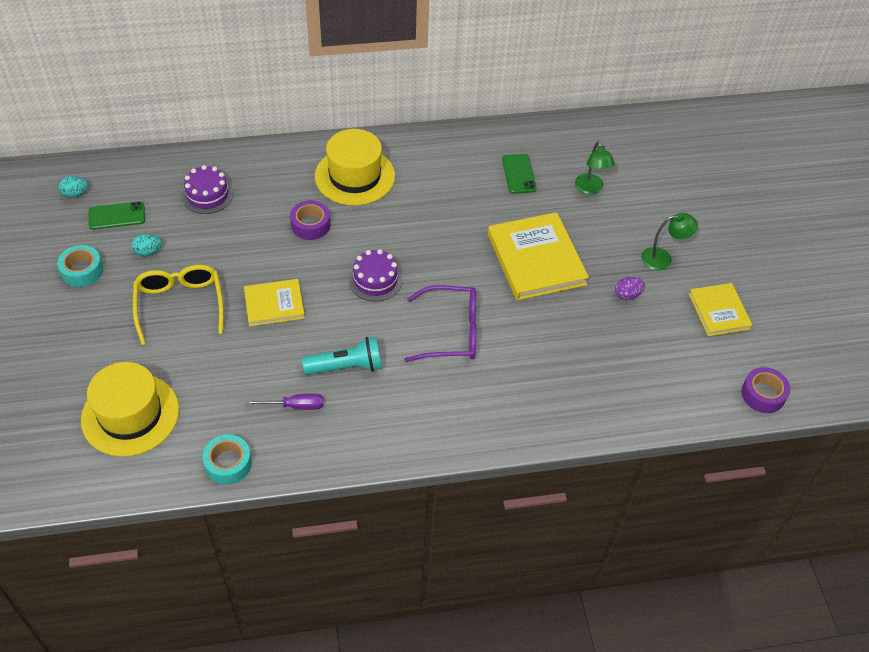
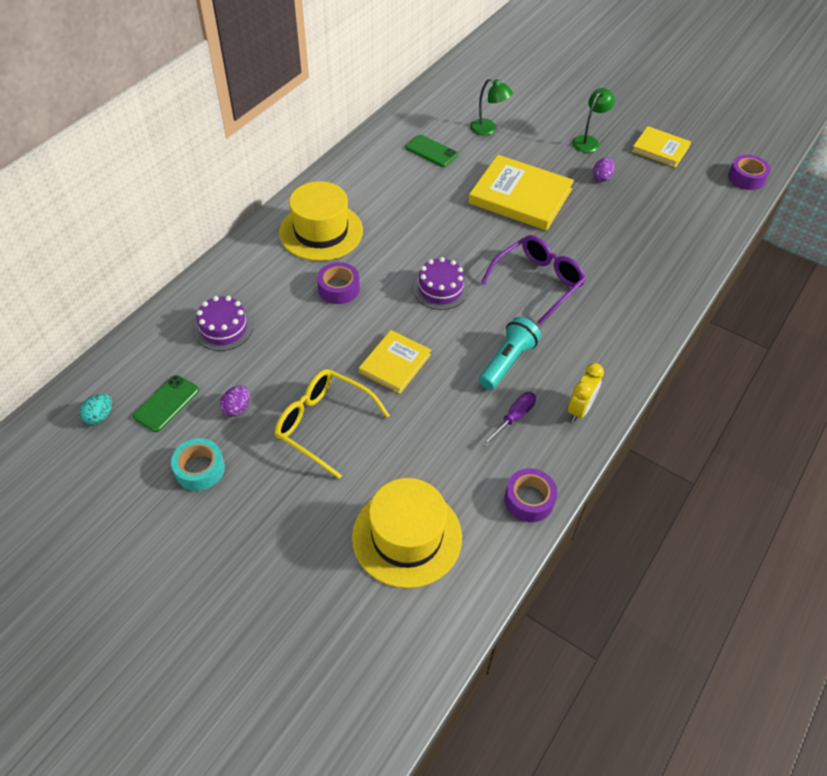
camera: 45 degrees left, 0 degrees up
(148, 252) = (237, 408): turquoise egg -> purple egg
(228, 463) = (529, 500): turquoise tape -> purple tape
(346, 441) = (580, 409): none -> yellow clock

